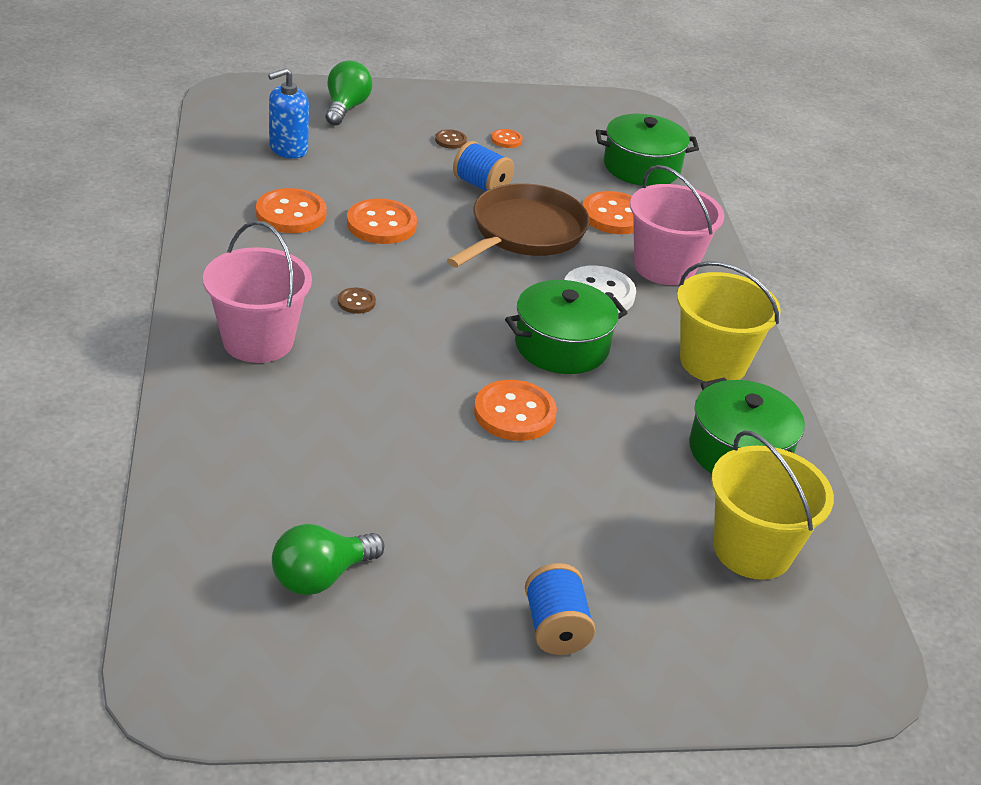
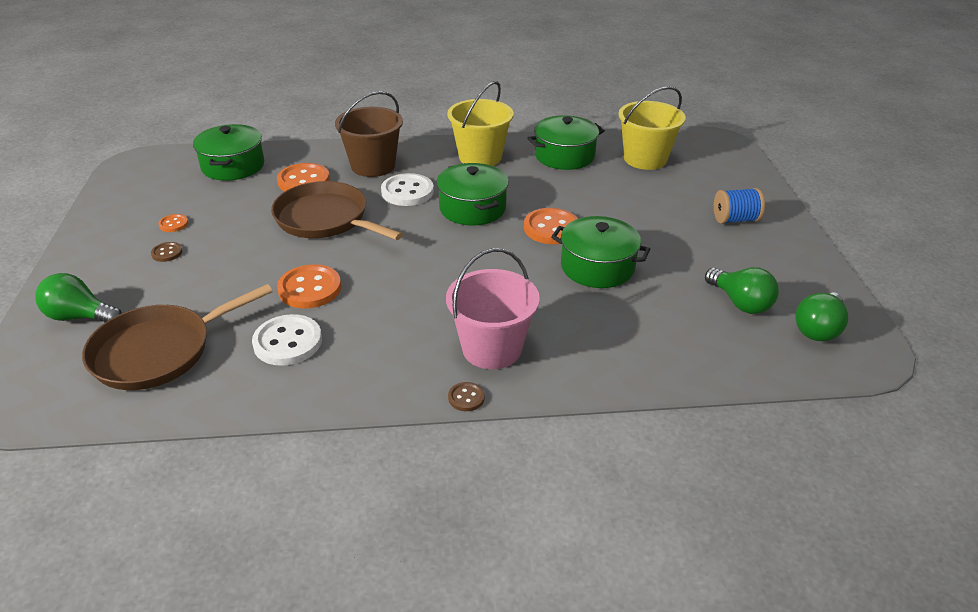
camera: 85 degrees left, 0 degrees up
(248, 651) = (818, 329): none -> green light bulb
(288, 149) = (158, 351): blue soap dispenser -> brown pan
(291, 214) = (288, 342): orange button -> white button
(356, 302) = (429, 298): brown button -> brown button (466, 398)
(417, 445) = (597, 267): none -> green pot
(481, 185) = (250, 238): blue spool -> none
(664, 267) = (373, 166): pink bucket -> brown bucket

